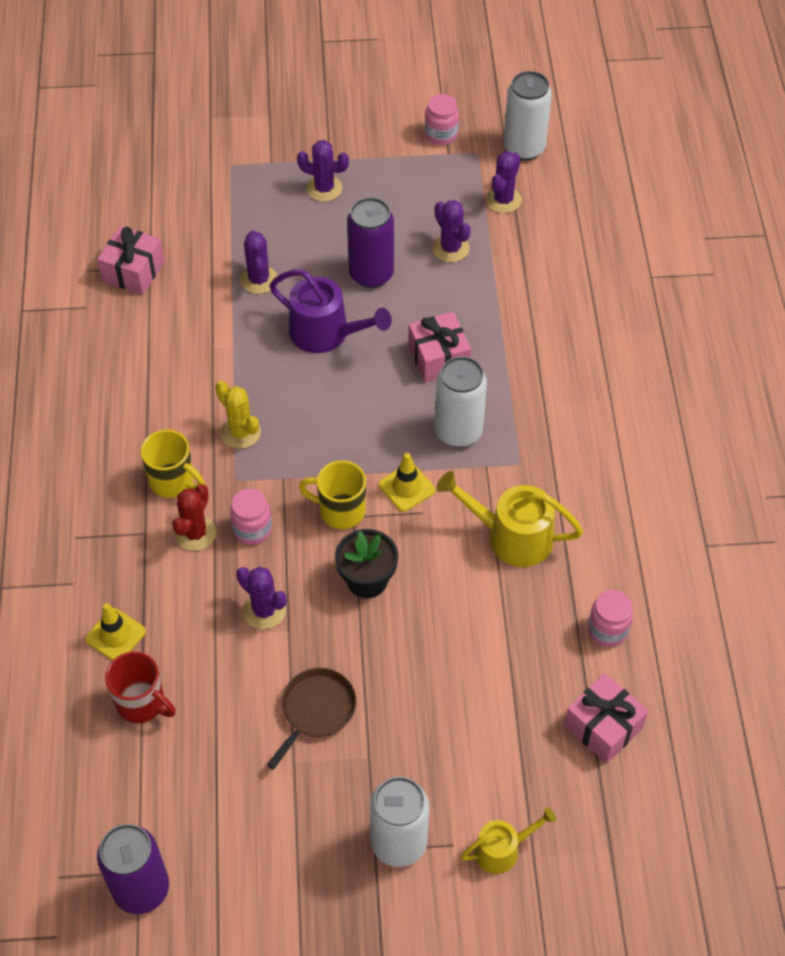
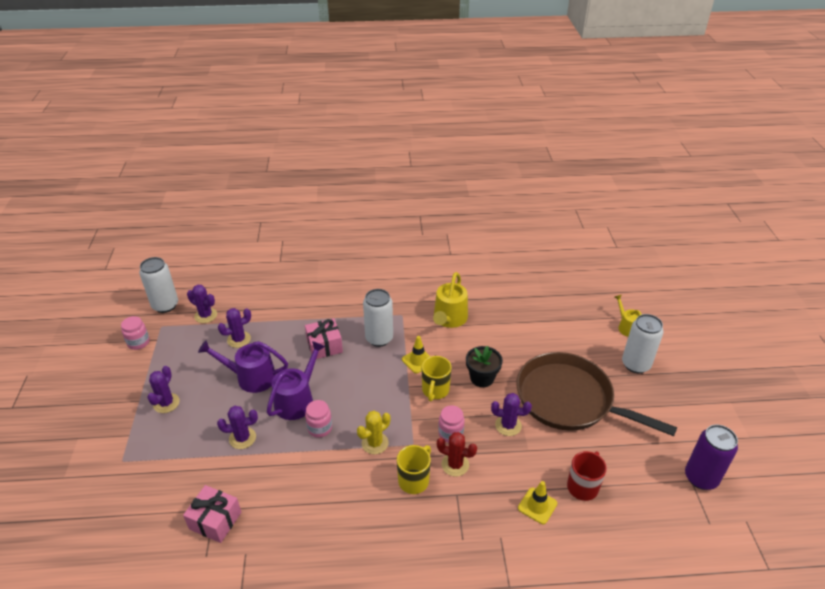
camera: 90 degrees left, 15 degrees down
(264, 610) = (508, 425): purple cactus -> purple cactus turned 60 degrees clockwise
(316, 710) = (569, 399): brown pan -> brown pan, size x2.25
(371, 274) = (251, 377): purple can -> purple watering can
(603, 726) = (554, 291): pink gift -> none
(607, 630) = (501, 287): pink jar -> pink jar (320, 428)

